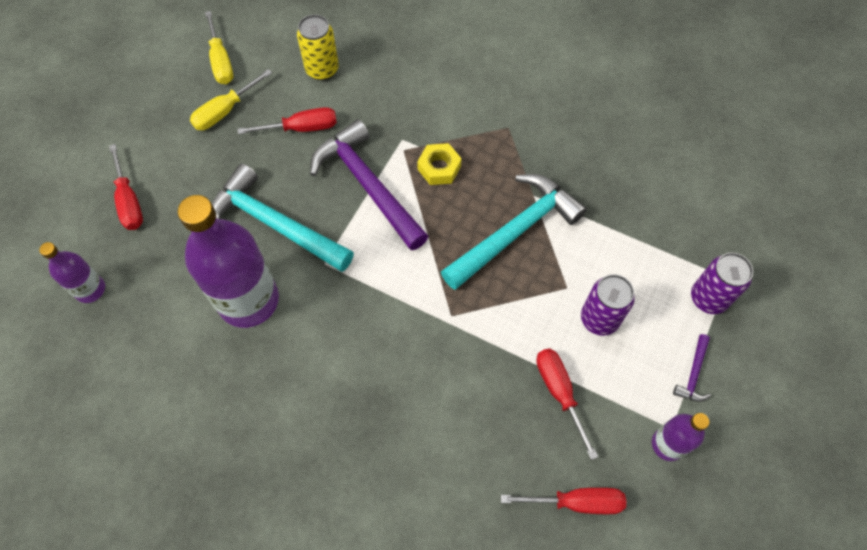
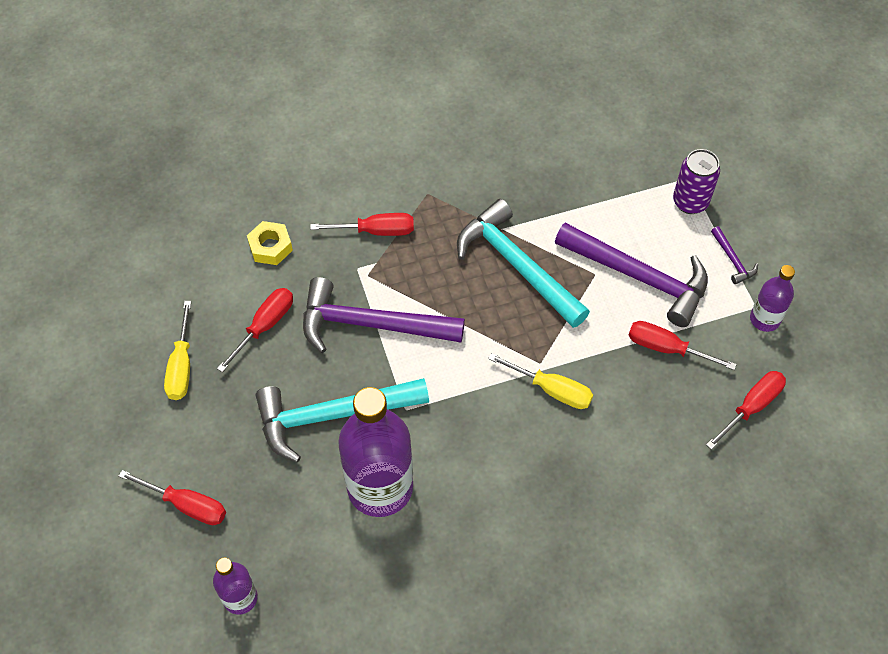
camera: 45 degrees left, 5 degrees down
(221, 61) = (126, 330): yellow screwdriver -> yellow screwdriver (551, 389)
(322, 70) = (226, 266): yellow can -> none
(439, 168) = (410, 266): yellow nut -> yellow nut (270, 247)
(443, 124) = (375, 231): none -> red screwdriver
(514, 232) = (517, 266): turquoise hammer -> turquoise hammer turned 45 degrees counterclockwise
(599, 319) = (638, 277): purple can -> purple hammer

